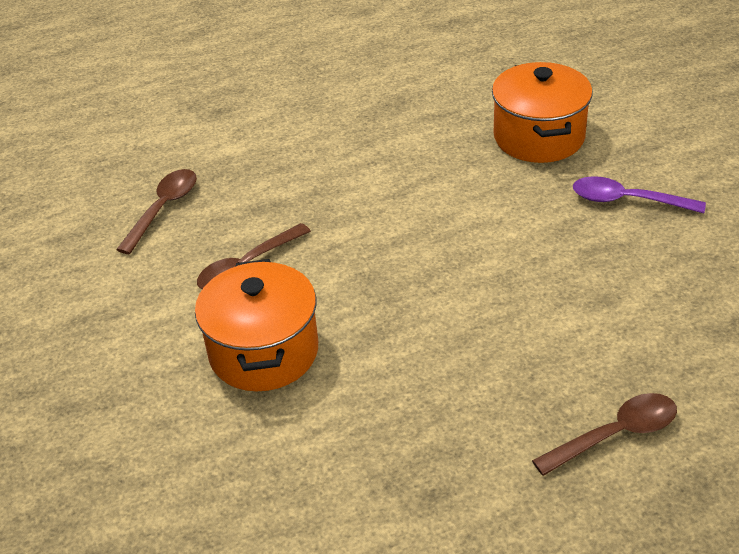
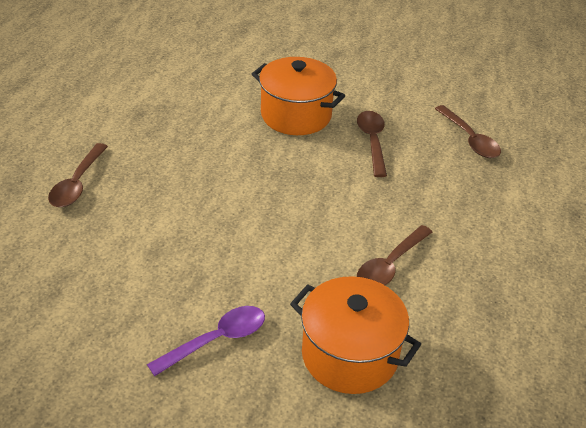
camera: 125 degrees right, 0 degrees up
(419, 166) = (390, 265): none -> brown spoon

